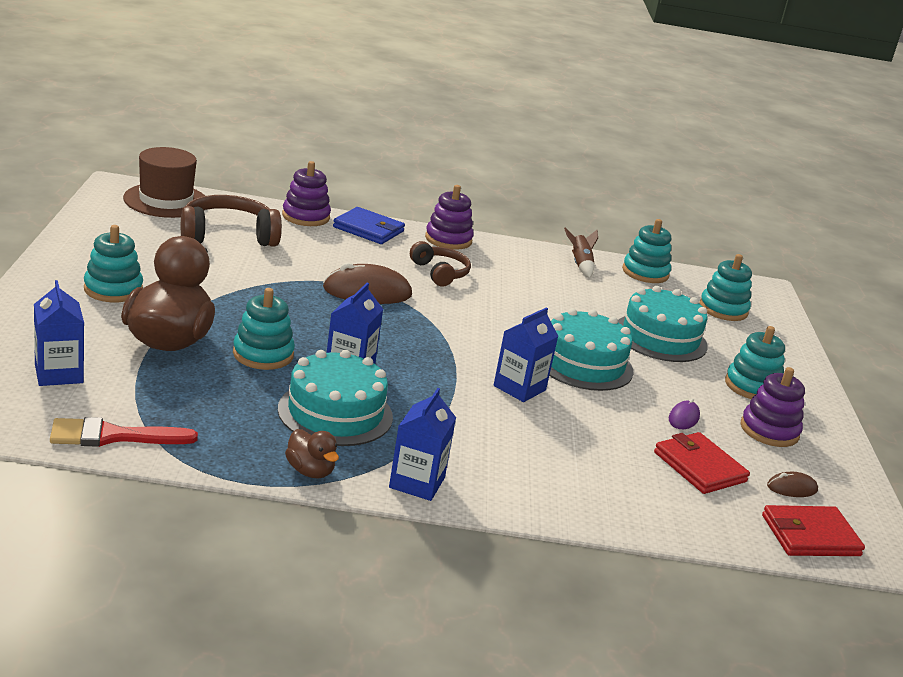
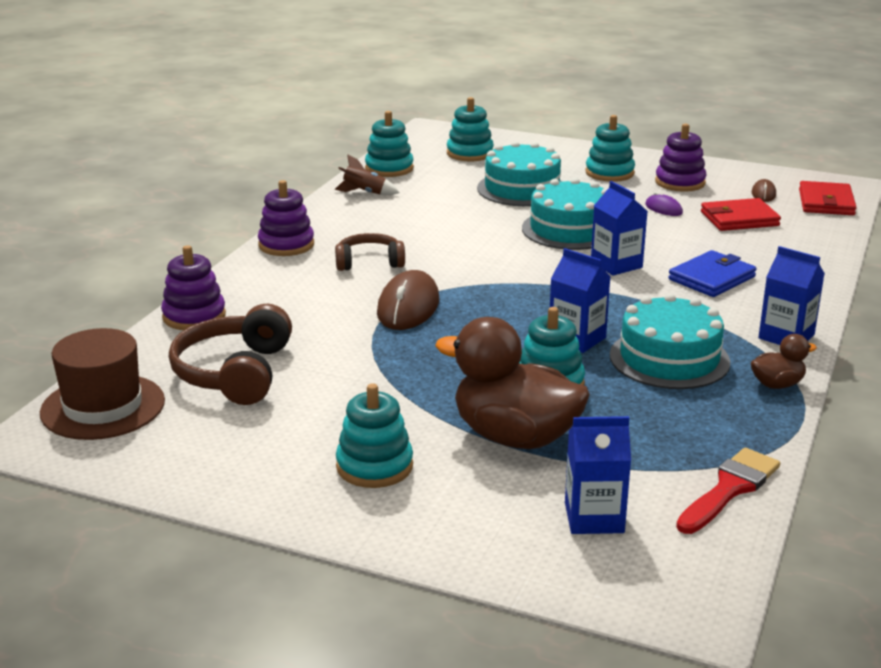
camera: 65 degrees left, 0 degrees up
(113, 436) = (730, 489): red brush -> red brush turned 150 degrees counterclockwise
(368, 229) = (244, 284): blue wallet -> blue wallet (712, 278)

